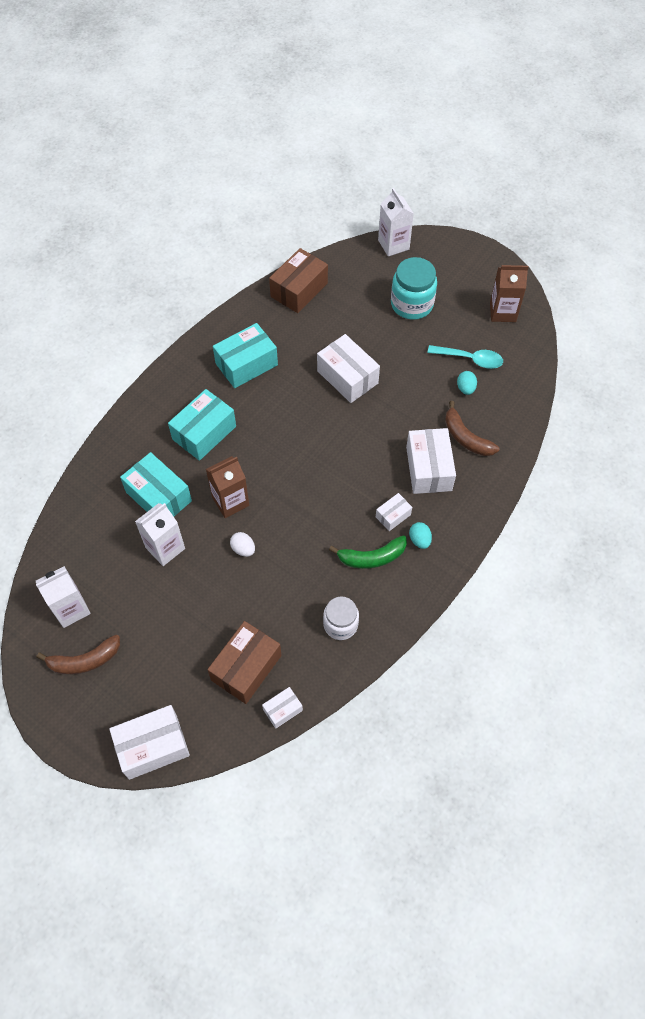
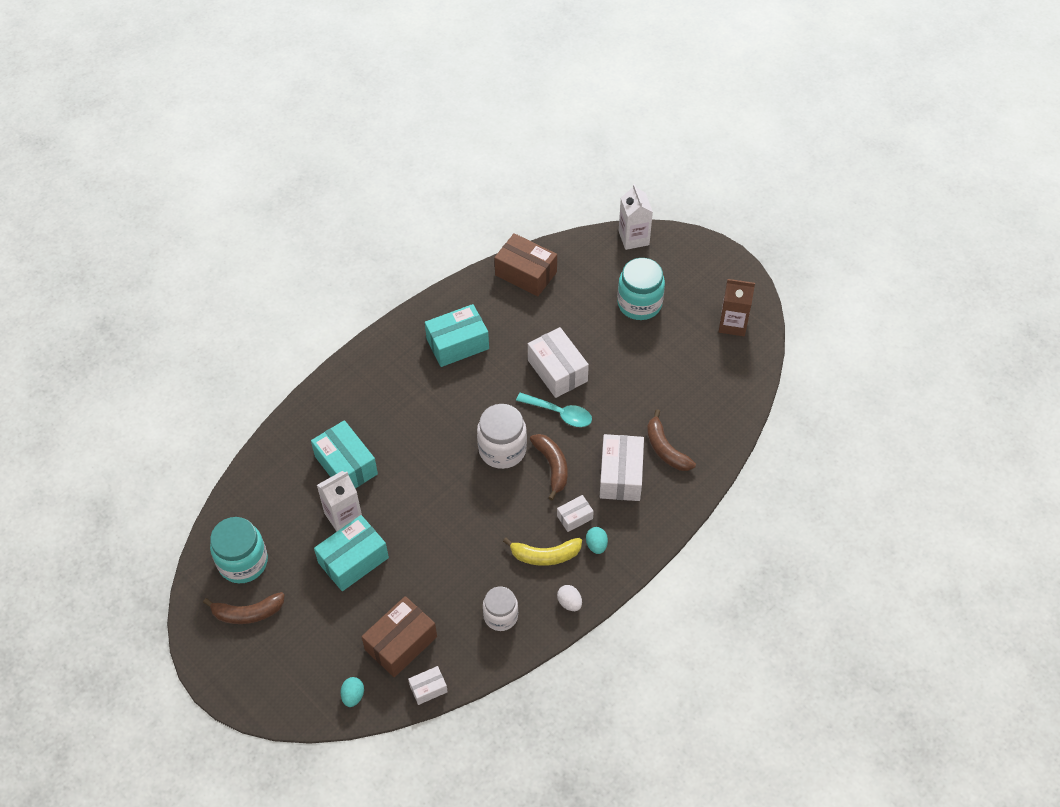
camera: 10 degrees right, 5 degrees down
(71, 609) = (243, 562): white carton -> turquoise jar
(153, 746) = (298, 703): white box -> none
(204, 433) = (402, 408): turquoise box -> turquoise box (353, 560)
(230, 501) = (415, 480): brown carton -> none
(243, 549) = (419, 529): white egg -> white egg (569, 603)
(299, 290) = (526, 273): brown box -> brown box turned 75 degrees clockwise
(309, 459) = (502, 449): none -> white jar
(361, 469) = (552, 466): none -> brown banana
(372, 557) = (545, 555): green banana -> yellow banana
(465, 388) = (676, 399): turquoise egg -> turquoise egg (353, 696)
(470, 359) = (688, 369): turquoise spoon -> turquoise spoon (560, 413)

